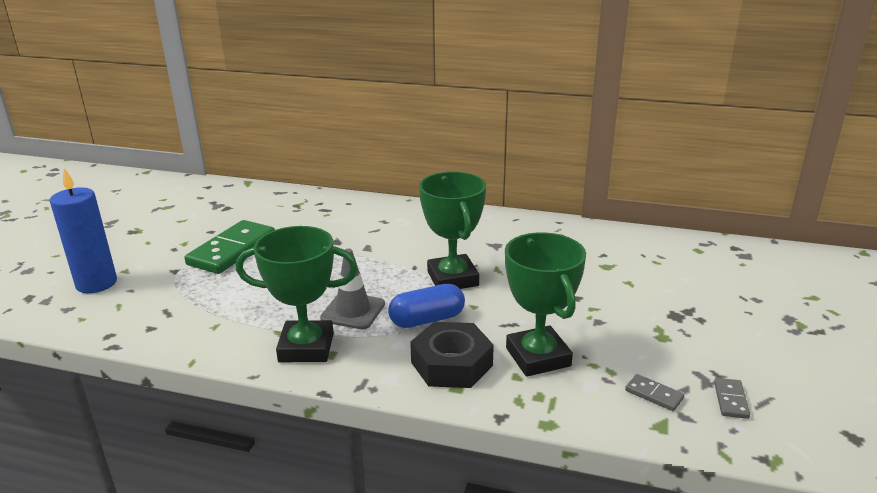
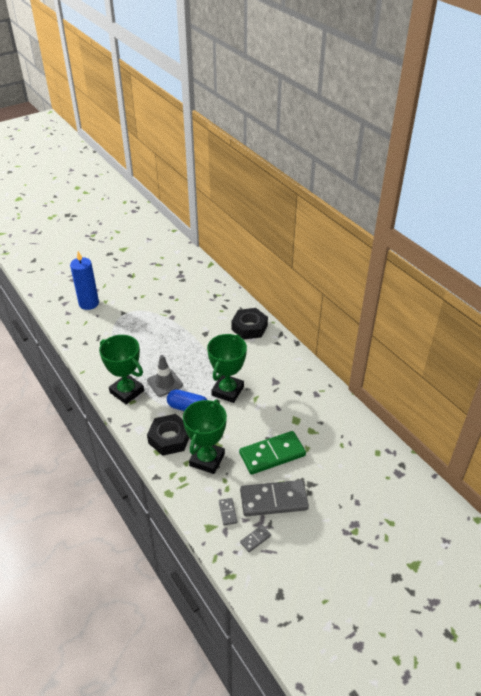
camera: 40 degrees right, 15 degrees up
(232, 250) = (156, 313): green domino -> green domino (272, 454)
(387, 214) = (249, 327): none -> black nut
(680, 349) = (273, 500): none -> grey domino

